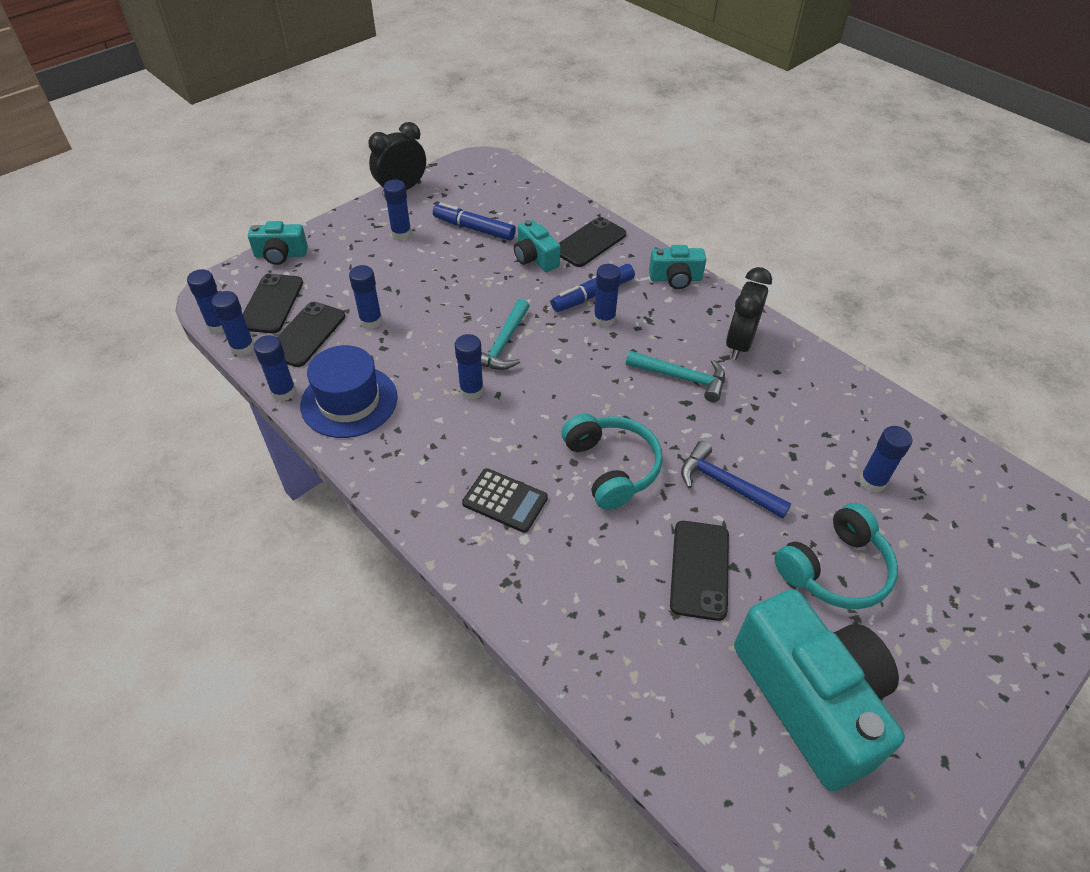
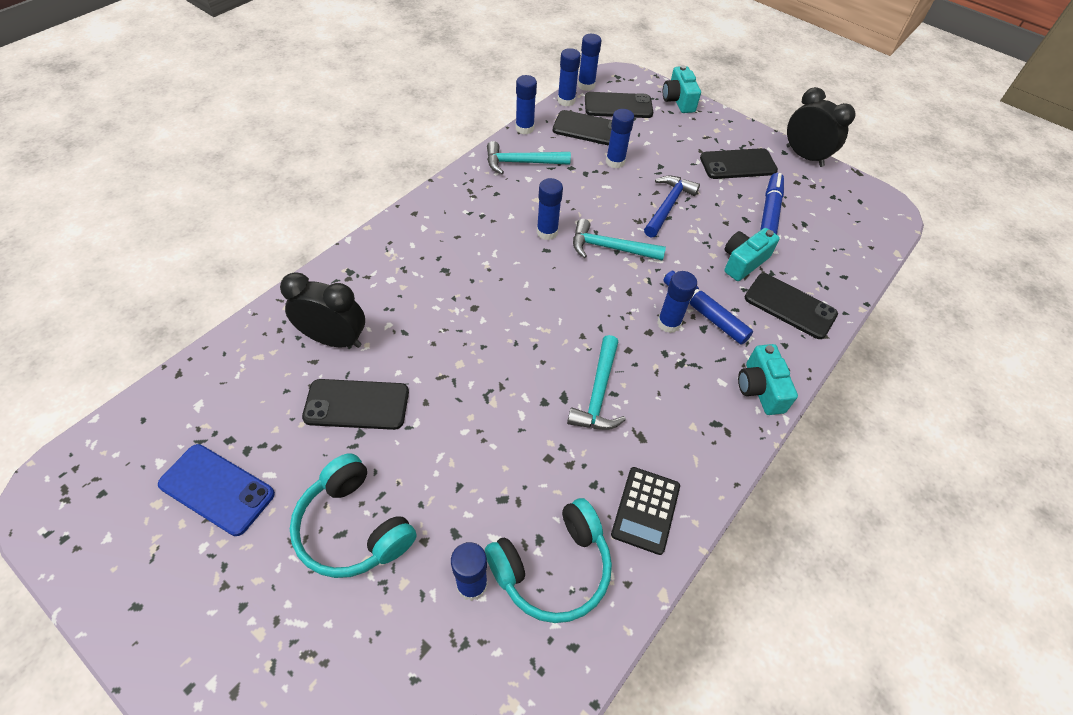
camera: 80 degrees right, 5 degrees up
(349, 401) = (521, 163): blue hat -> turquoise hammer
(401, 234) = (738, 164): blue glue stick -> black phone
(505, 501) = (428, 264): black calculator -> black calculator (645, 510)
(611, 467) = (470, 335): turquoise headphones -> turquoise headphones (553, 567)
(725, 484) = (457, 430): blue hammer -> blue hammer (668, 206)
(739, 344) = (667, 452): black clock -> black clock (334, 339)
(810, 699) = (217, 489): turquoise camera -> blue phone

